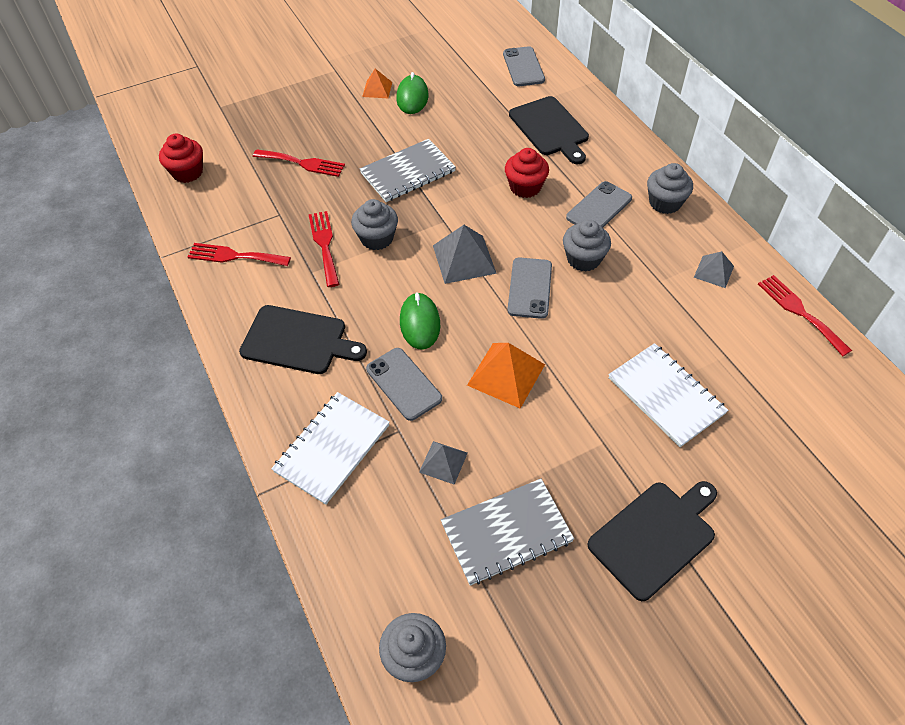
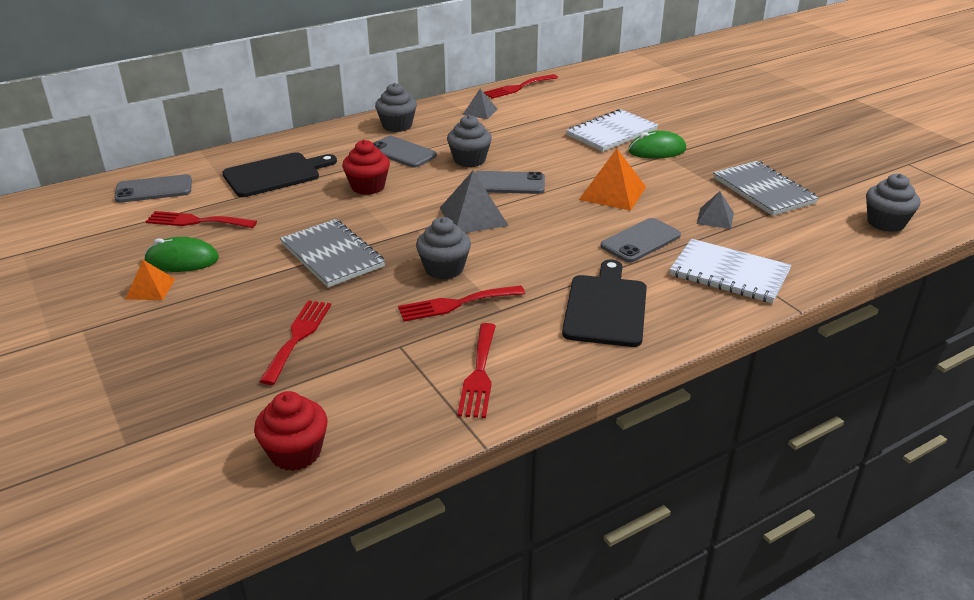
camera: 95 degrees left, 20 degrees down
(420, 323) = (563, 236): green mouse -> green mouse (657, 150)
(469, 96) = (196, 221): none -> red fork
(655, 536) = (733, 140): black cutting board -> none

